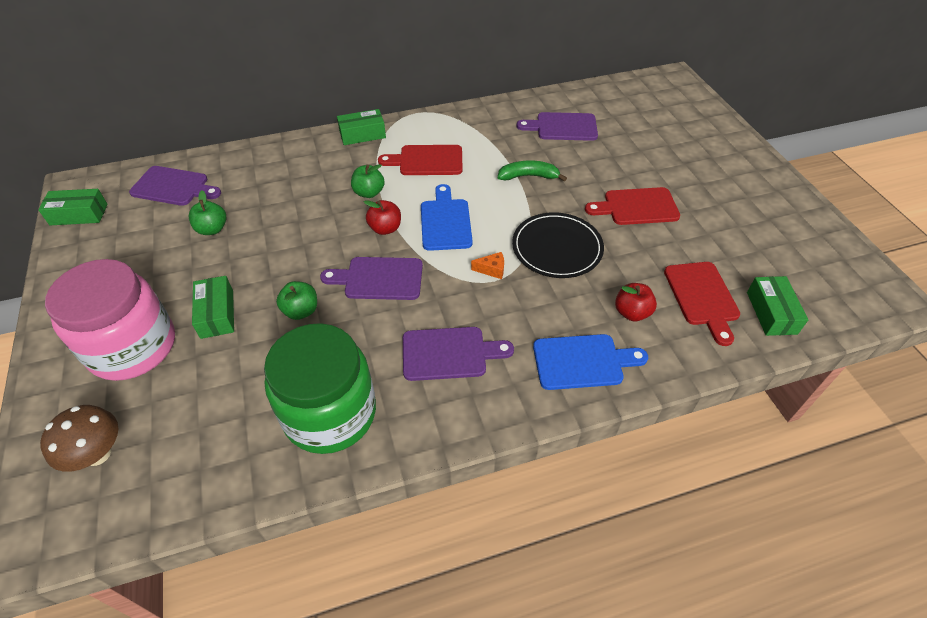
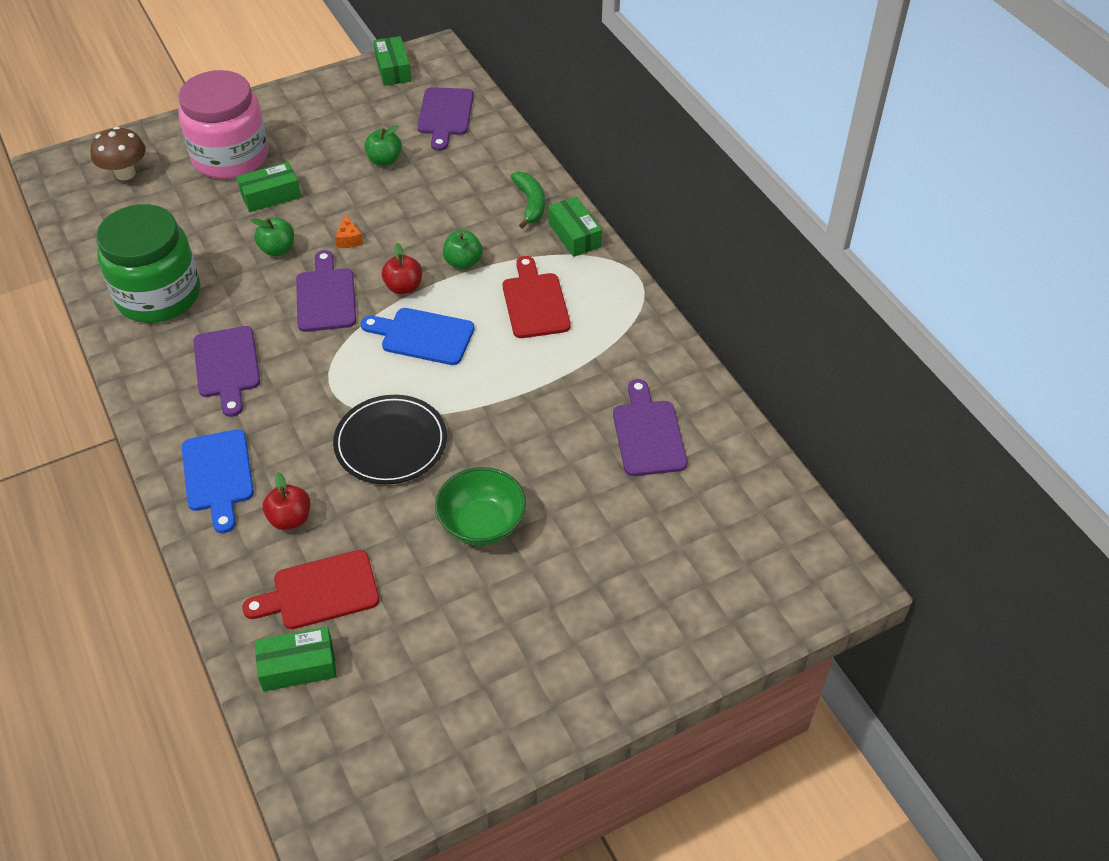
camera: 80 degrees right, 0 degrees up
(445, 222) = (423, 336): blue cutting board -> blue cutting board turned 150 degrees counterclockwise
(492, 270) = (348, 386): orange cheese -> orange cheese (349, 239)
(528, 176) = (524, 404): green banana -> green banana (530, 204)
(636, 207) = (482, 524): red cutting board -> green bowl

